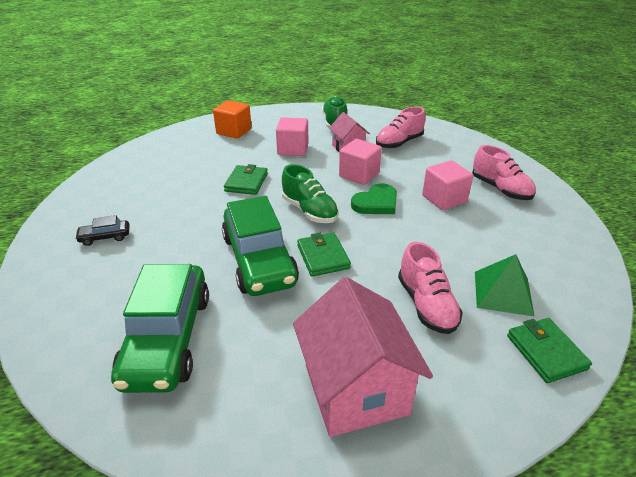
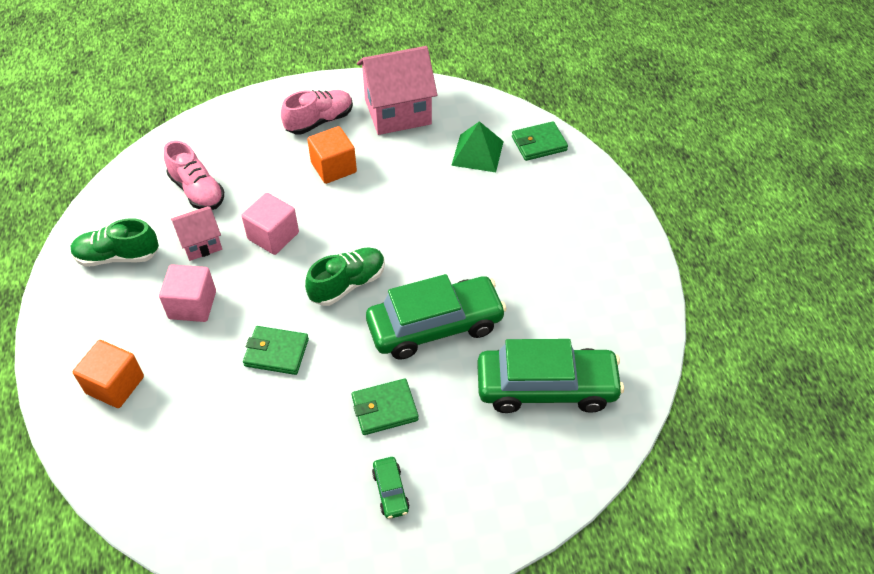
camera: 90 degrees left, 15 degrees up
(105, 237) = (390, 491): black car -> green car
(323, 257) = (430, 272): green wallet -> green wallet (384, 409)
(355, 389) = (584, 254): pink house -> pink house (398, 112)
(376, 203) = (336, 224): green heart -> none
(426, 305) = (494, 203): pink shoe -> none
(444, 199) = (333, 167): pink cube -> orange cube

